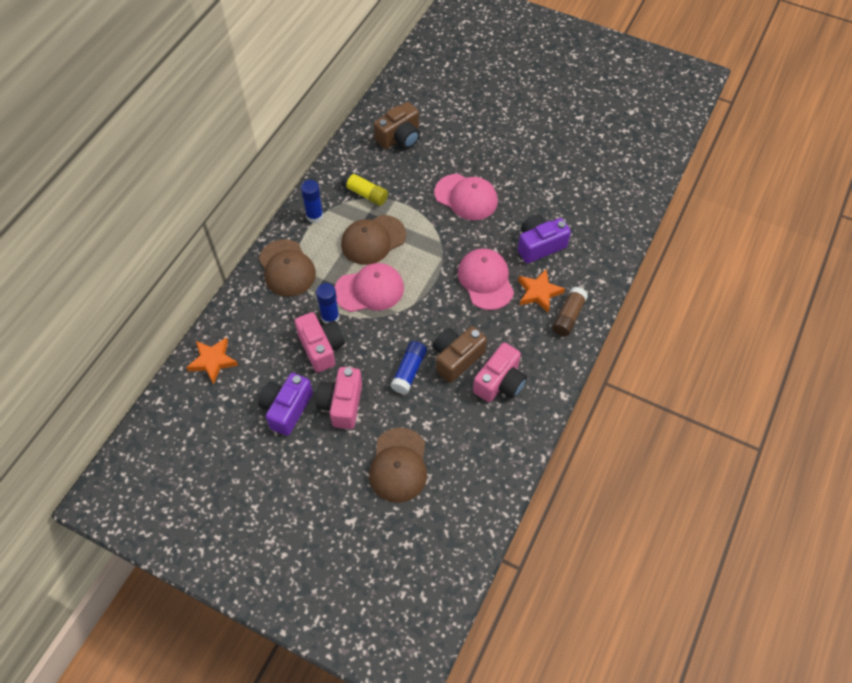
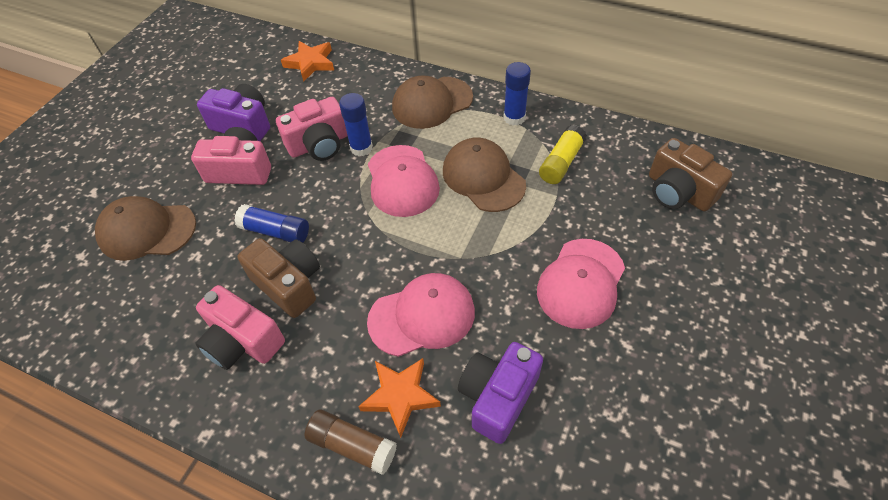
camera: 90 degrees right, 5 degrees down
(539, 245) = (498, 397): purple camera -> purple camera turned 120 degrees counterclockwise

